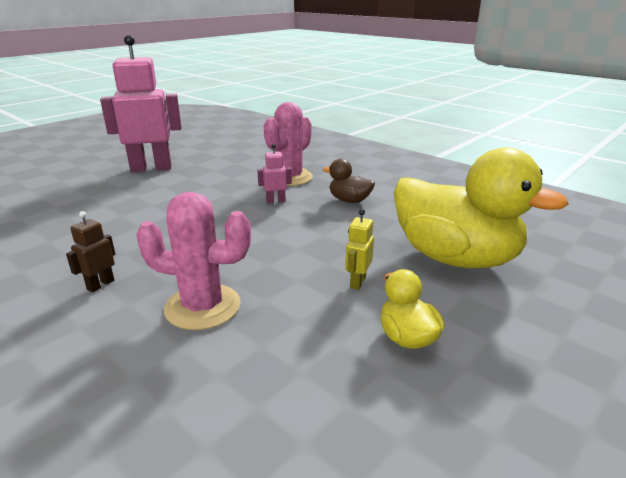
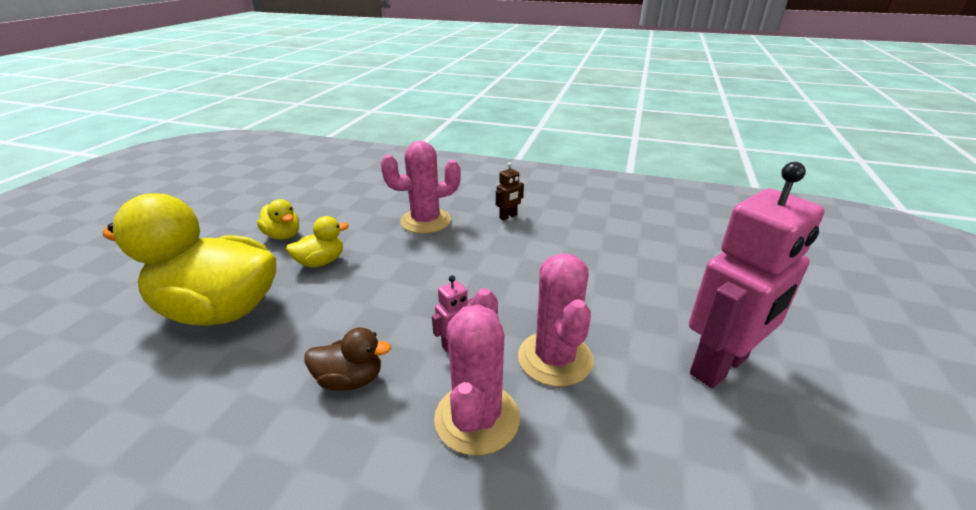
camera: 155 degrees right, 5 degrees up
(100, 285) = (508, 216): brown robot -> brown robot turned 45 degrees clockwise
(226, 185) = (555, 358): none -> pink cactus
(357, 282) = (321, 262): yellow robot -> yellow duck

